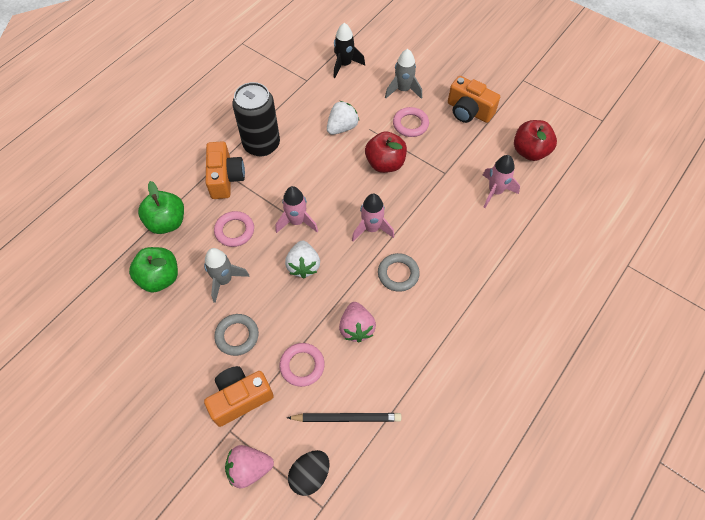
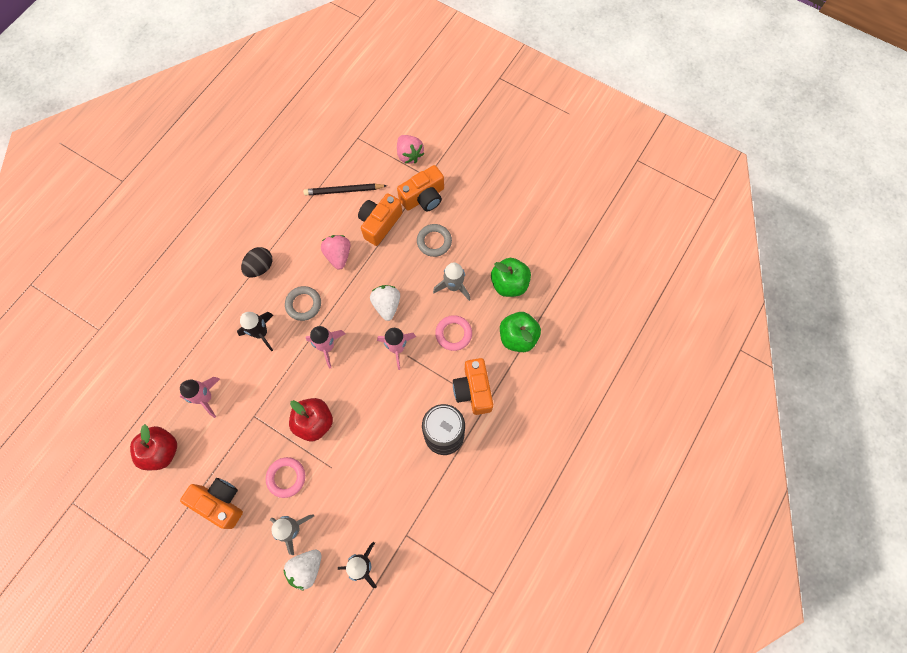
camera: 175 degrees right, 10 degrees up
(249, 468) = (409, 155): pink strawberry -> pink strawberry turned 75 degrees clockwise
(302, 366) = (380, 223): pink ring -> orange camera
(310, 475) = (367, 154): black egg -> black egg (260, 267)
(342, 127) = (361, 466): white strawberry -> white strawberry (306, 568)
(444, 247) = (261, 333): none -> black rocket

